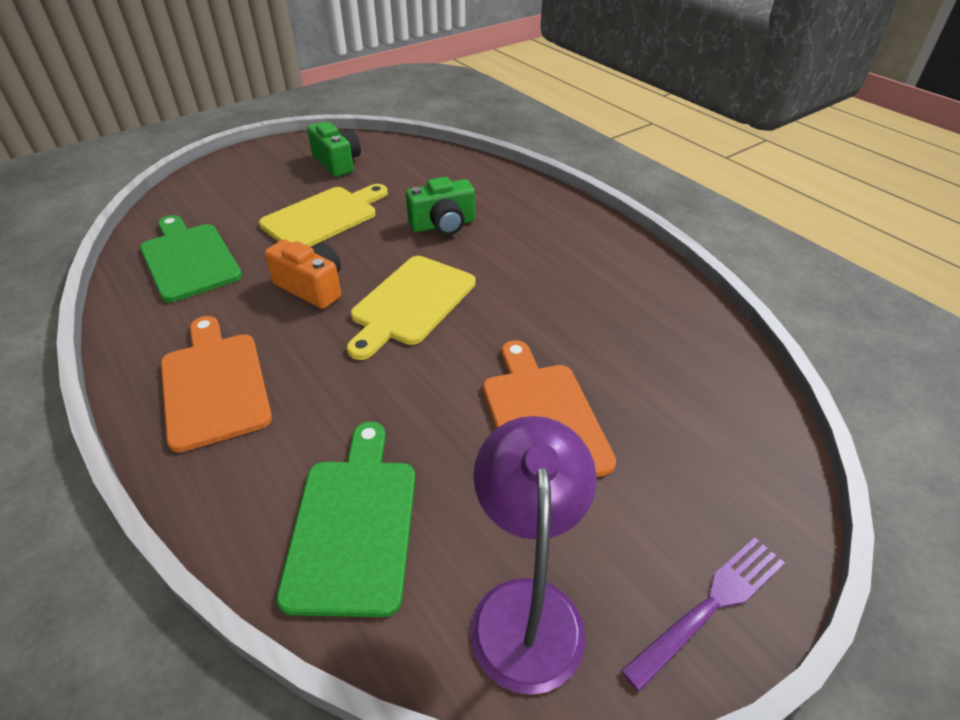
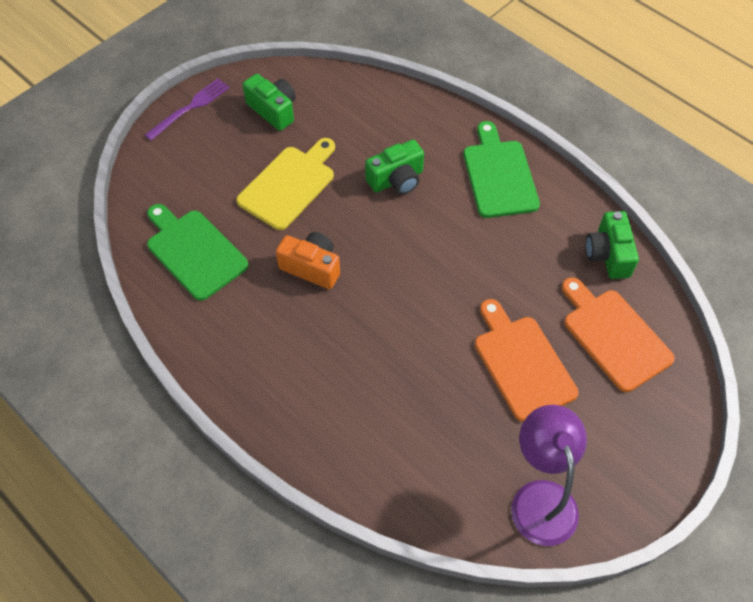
camera: 10 degrees left, 15 degrees up
(214, 384) = (277, 372): orange cutting board -> orange cutting board (613, 336)
(353, 525) = (419, 463): green cutting board -> green cutting board (499, 175)
(411, 303) = (397, 272): yellow cutting board -> none
(682, 316) = (608, 255): none -> green camera
(710, 606) = (646, 478): purple fork -> purple fork (190, 108)

